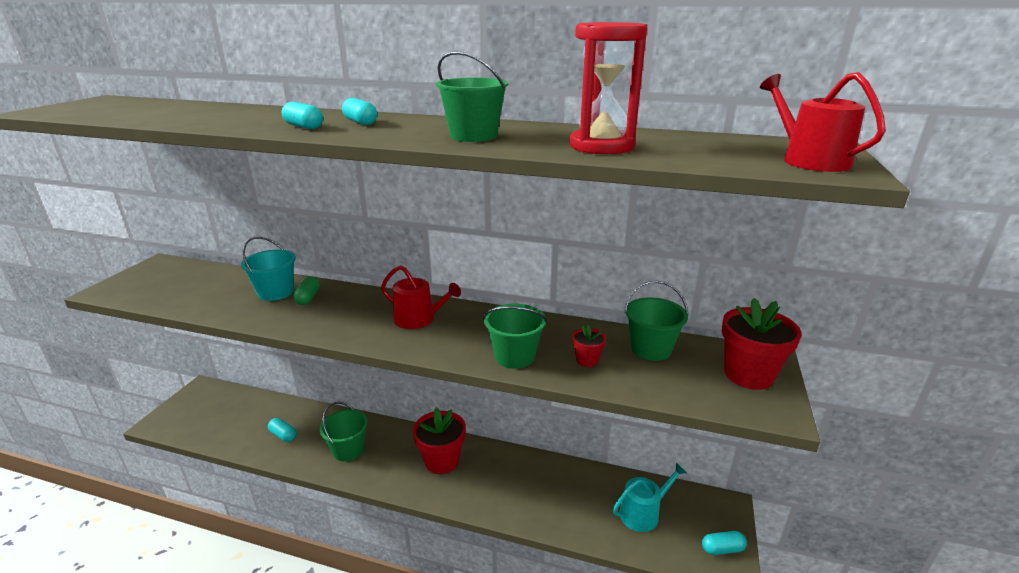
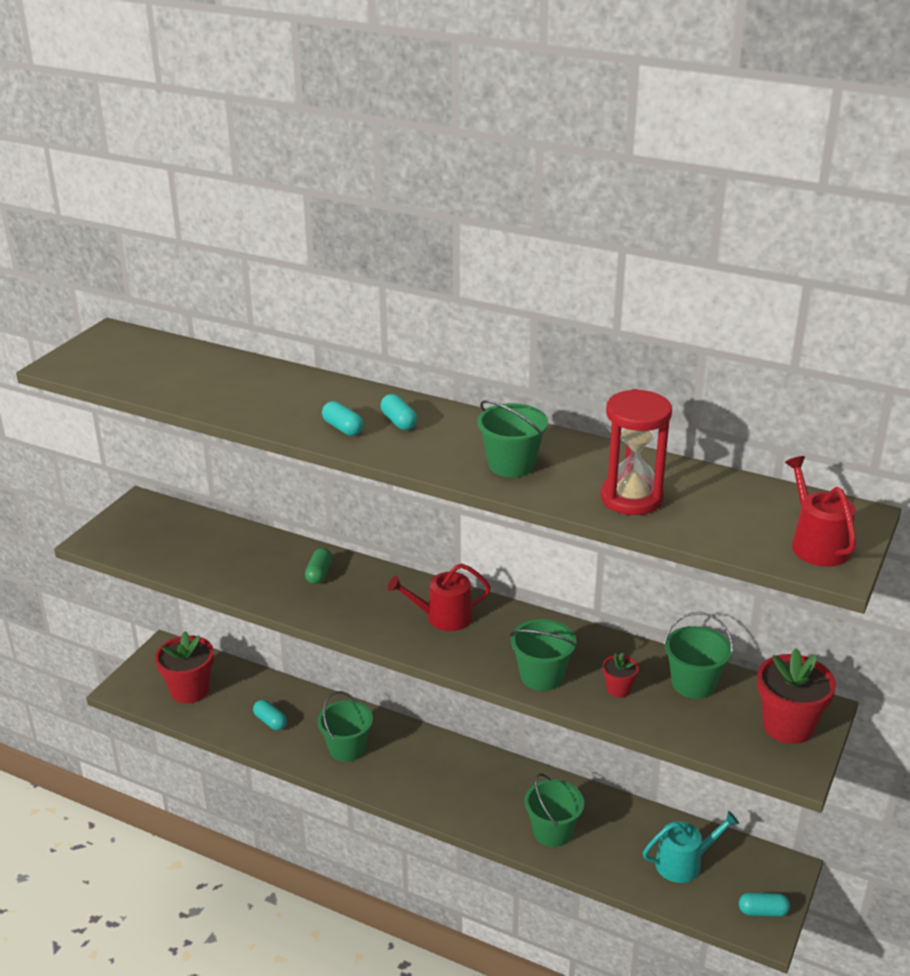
camera: 10 degrees right, 5 degrees up
(276, 292) = (282, 562): turquoise bucket -> none
(419, 319) = (443, 617): red watering can -> red watering can turned 135 degrees clockwise
(441, 461) = (456, 775): red flower pot -> red flower pot (189, 690)
(528, 499) = (552, 831): none -> green bucket

